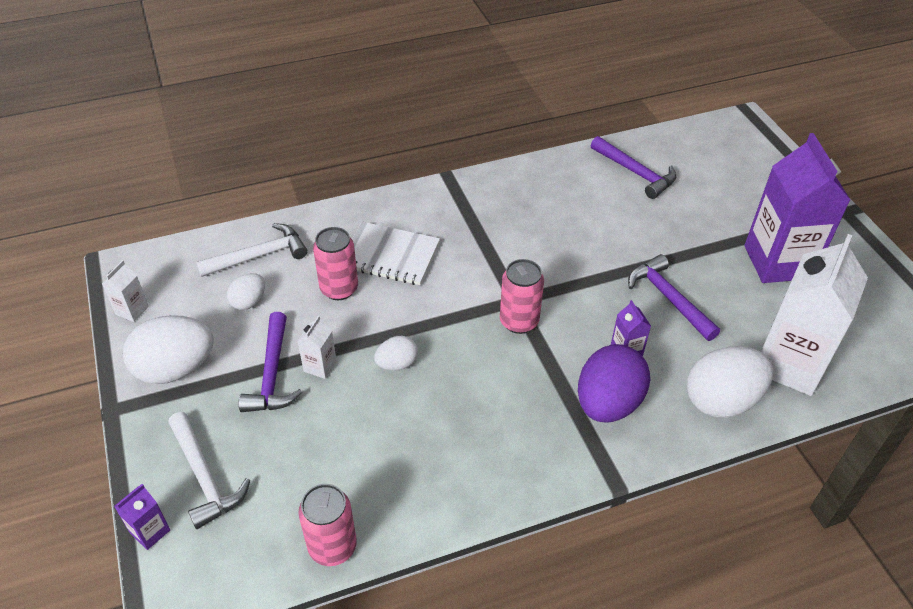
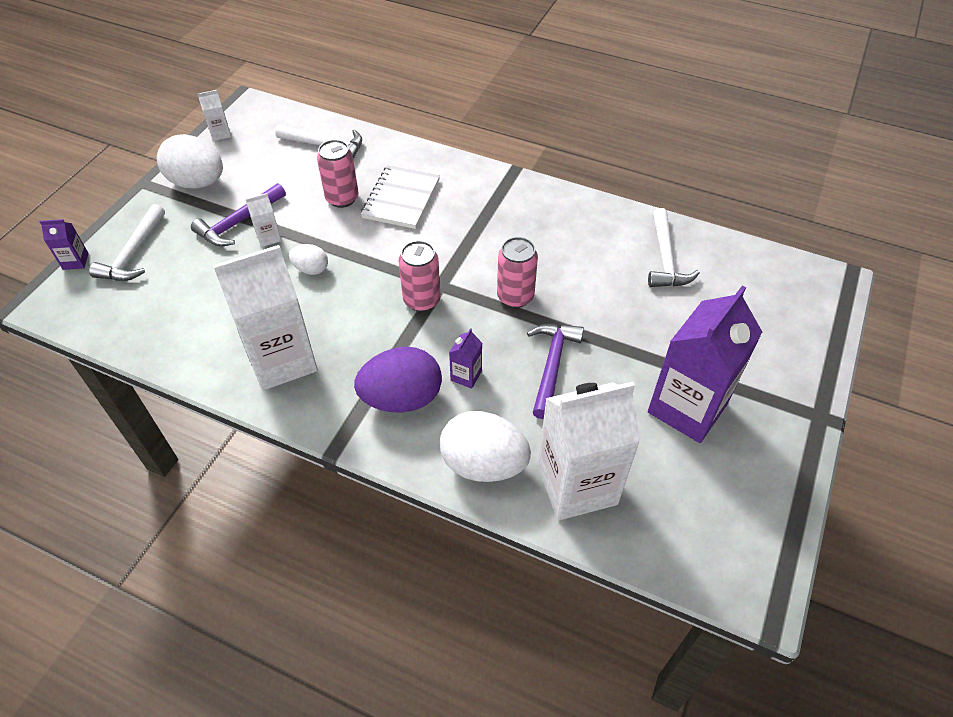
camera: 45 degrees right, 5 degrees up
(249, 302) = (283, 170): white egg -> none
(332, 547) = (138, 344): pink can -> pink can (515, 296)
(390, 256) = (401, 199): white notebook -> white notebook turned 45 degrees clockwise
(479, 452) = (282, 360): none -> white carton
(636, 173) = (665, 259): purple hammer -> white hammer

